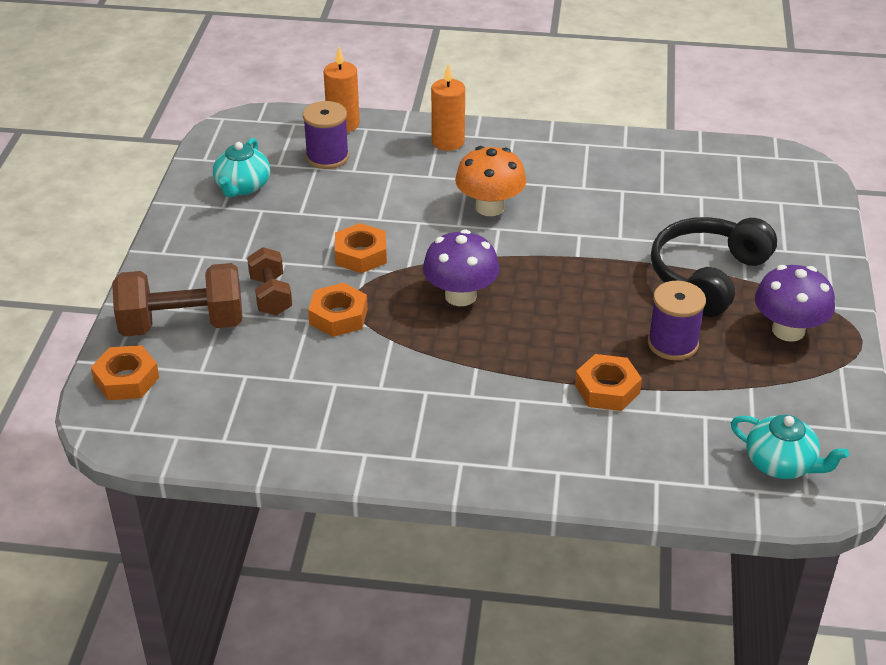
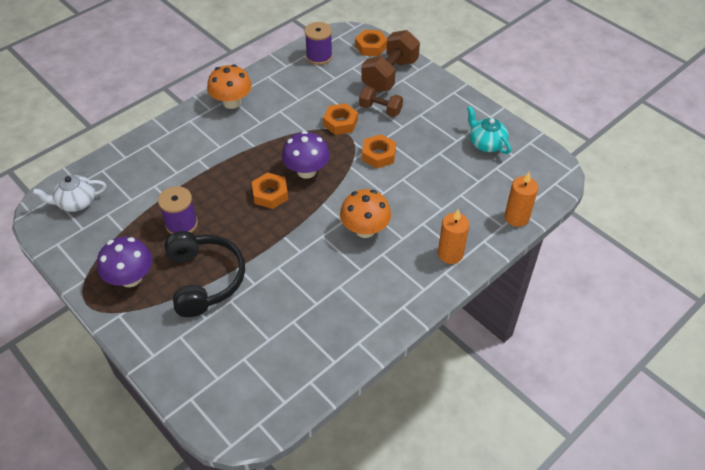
camera: 130 degrees right, 10 degrees up
(327, 157) = (485, 191): purple spool -> purple spool (319, 56)
(420, 448) = (232, 102): none -> orange mushroom
(607, 389) = (187, 178): orange nut -> orange nut (270, 194)
(781, 464) = (76, 202): turquoise teapot -> white teapot

